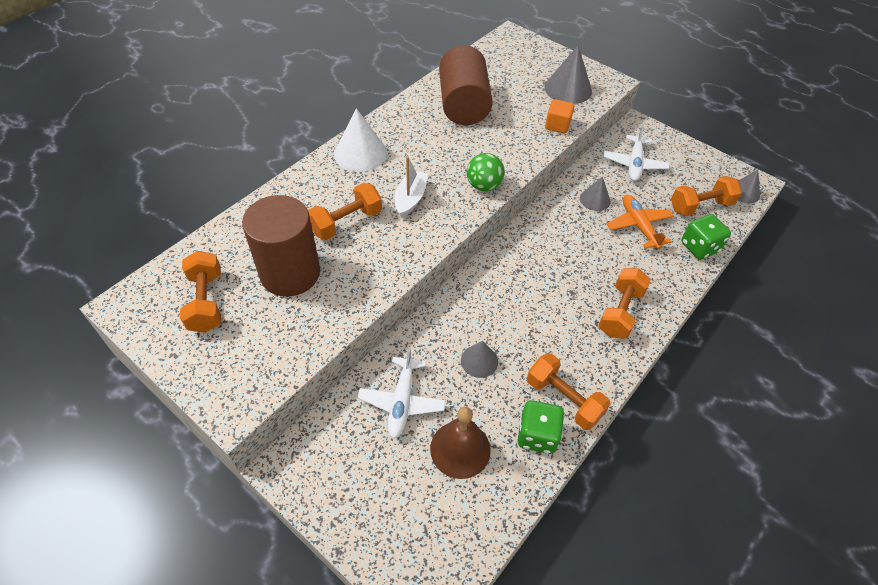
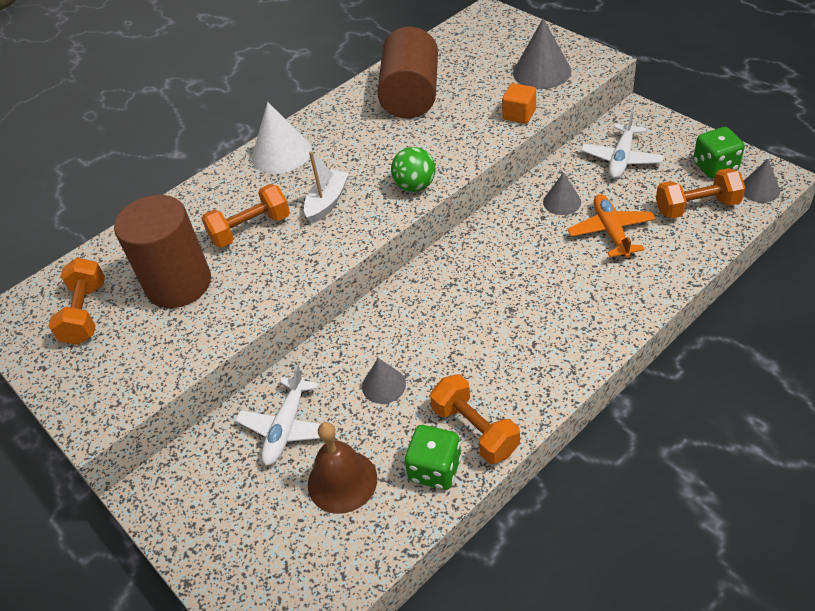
camera: 15 degrees right, 5 degrees down
(620, 312) = (565, 332): orange dumbbell -> none
(699, 247) = (684, 256): green dice -> green dice (715, 167)

